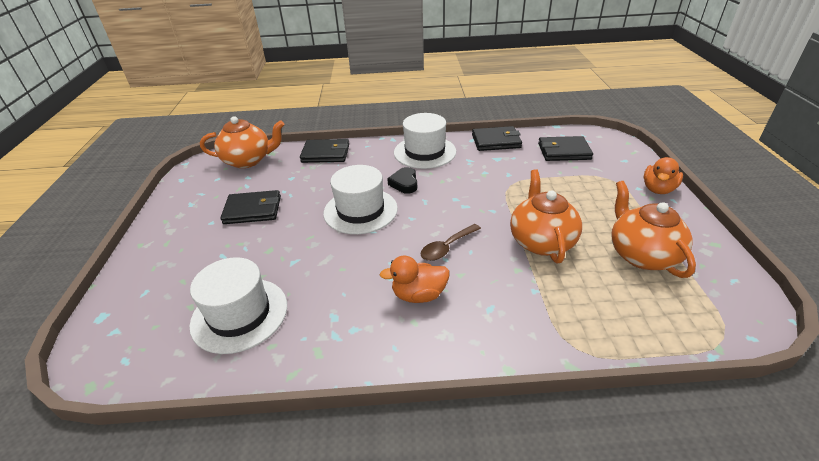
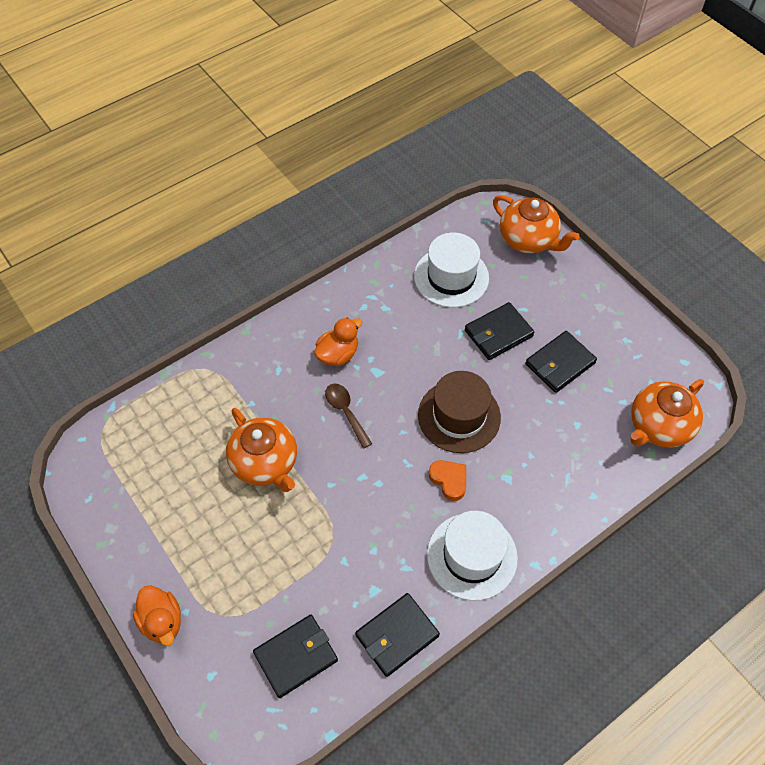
camera: 145 degrees right, 20 degrees up
(325, 153) = (587, 487): black wallet -> black wallet (498, 333)
(360, 210) = (459, 416): white hat -> brown hat
(404, 183) = (449, 480): black heart -> orange heart
(447, 247) = (346, 412): brown spoon -> brown spoon turned 45 degrees counterclockwise
(641, 255) = (170, 491): orange teapot -> orange teapot (528, 240)
(658, 189) = (162, 621): orange duck -> orange duck turned 150 degrees clockwise

